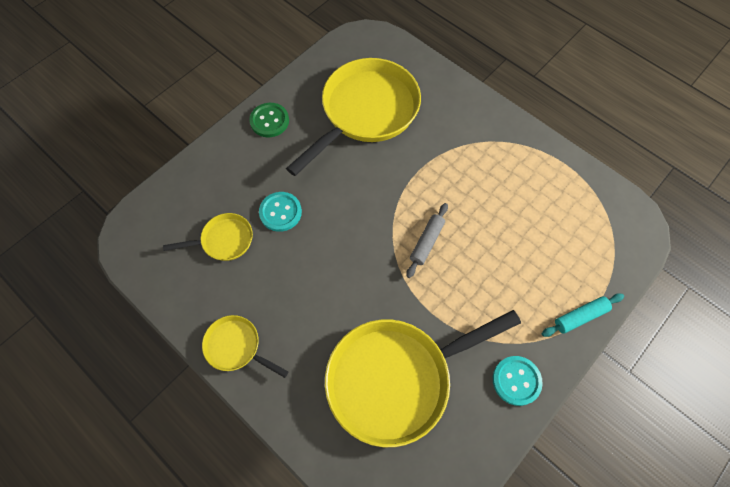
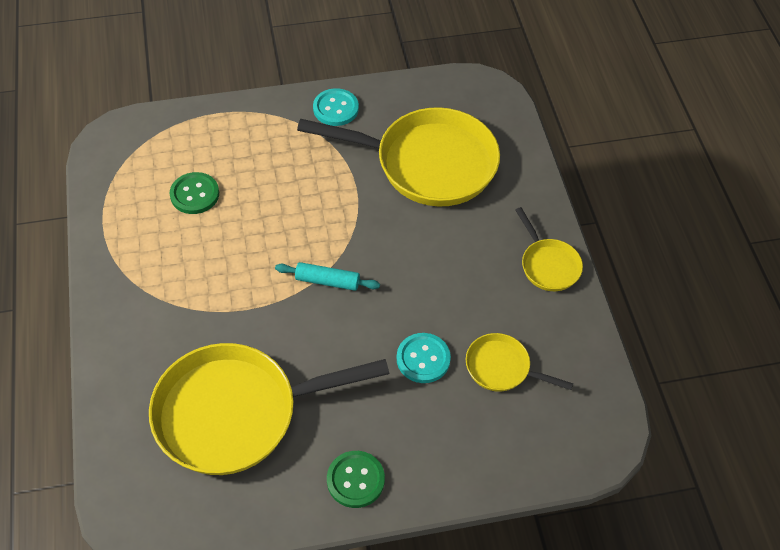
camera: 145 degrees left, 10 degrees down
(426, 242) = (306, 240): grey rolling pin -> none
(534, 223) = (194, 194): none -> green button
(580, 317) = (241, 113): turquoise rolling pin -> turquoise rolling pin (327, 281)

